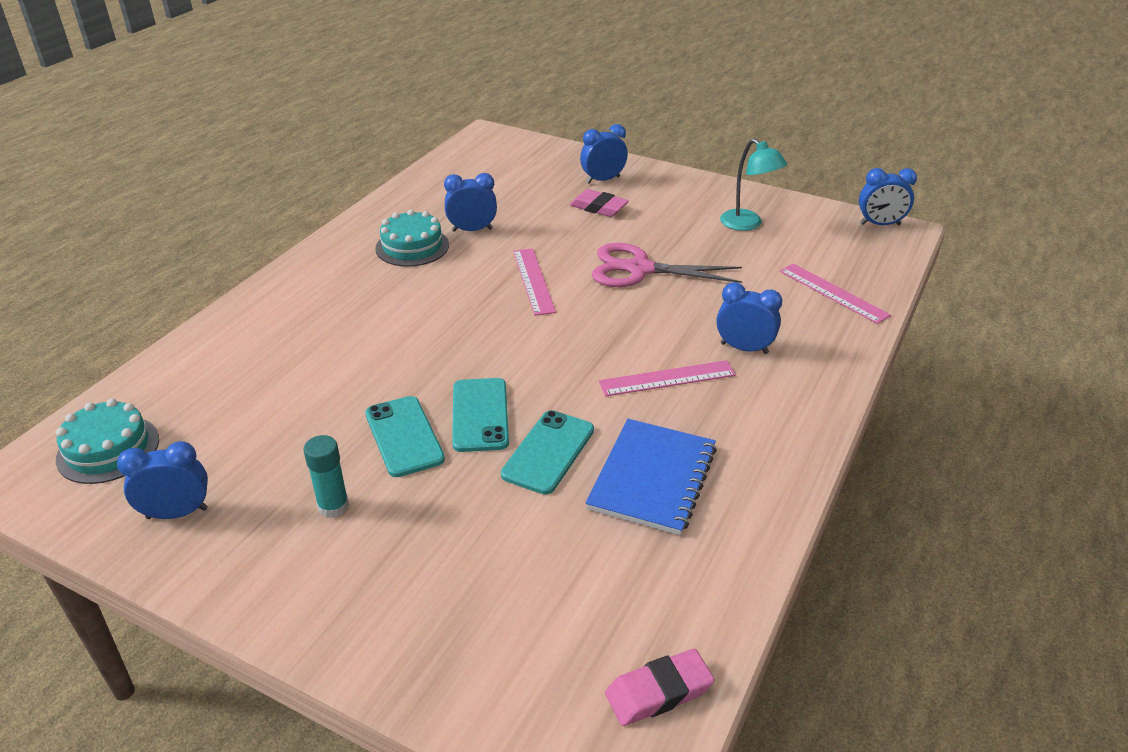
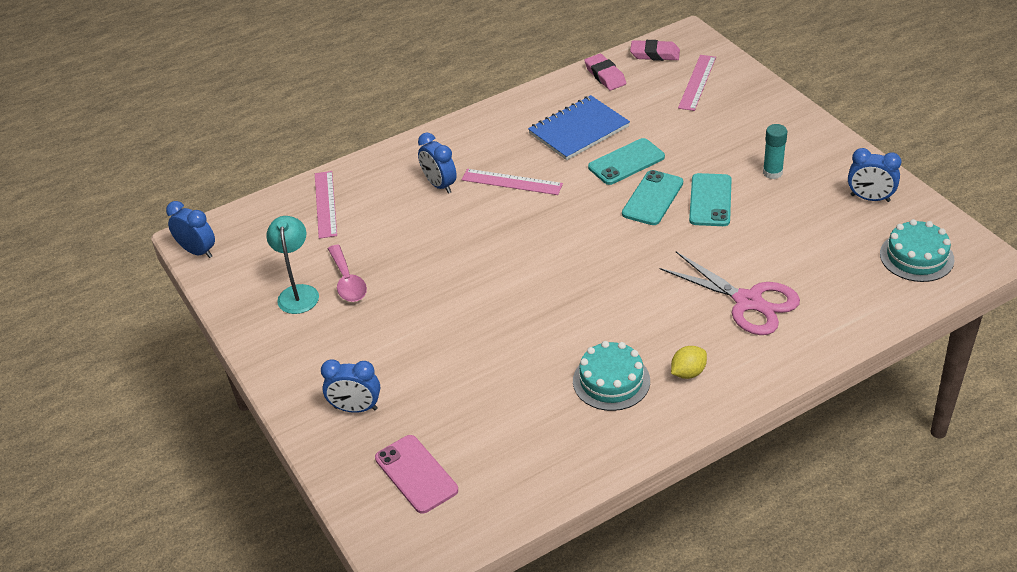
camera: 145 degrees left, 5 degrees up
(345, 270) = (688, 372): none -> yellow lemon
(472, 230) = (541, 382): blue clock -> none
(520, 165) = (416, 474): none -> pink phone
(533, 281) = (533, 297): pink ruler -> pink ruler (697, 82)
(598, 208) = (400, 366): pink eraser -> pink eraser (605, 76)
(639, 269) = (438, 278): pink scissors -> pink scissors (748, 302)
(717, 243) = (348, 281): none -> pink spoon

